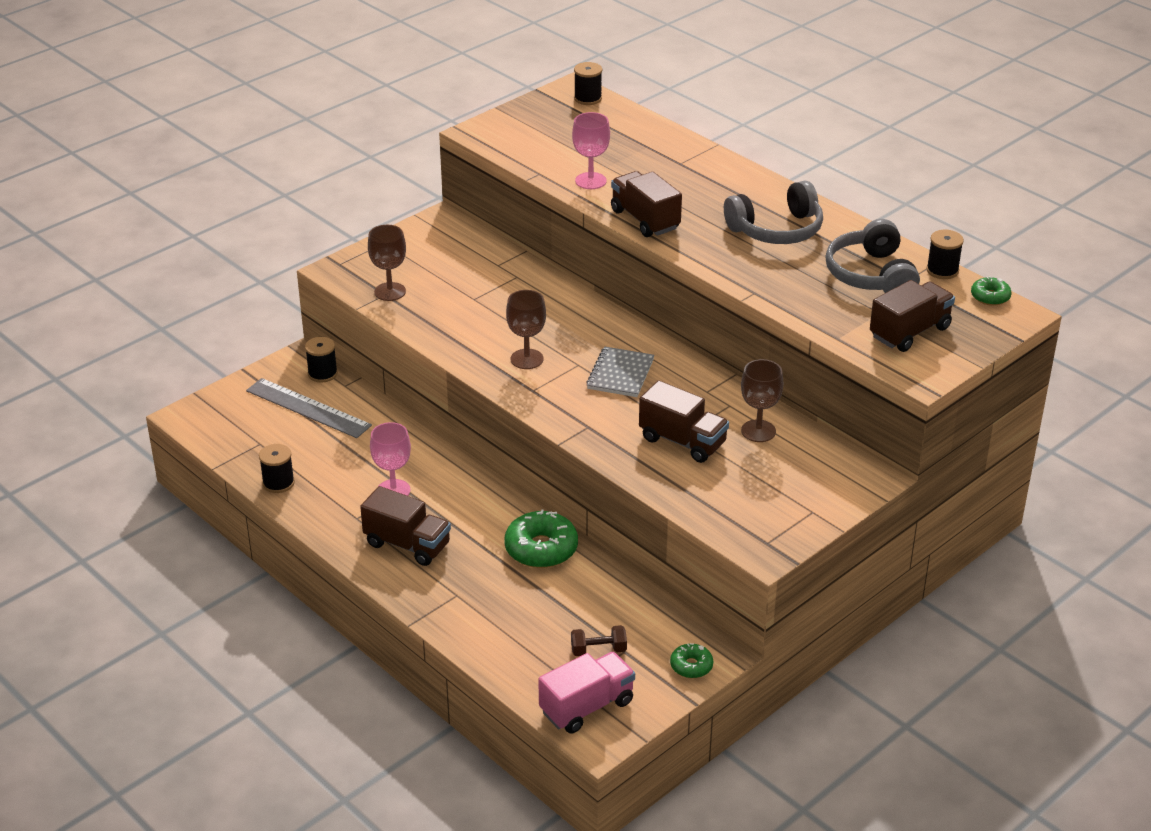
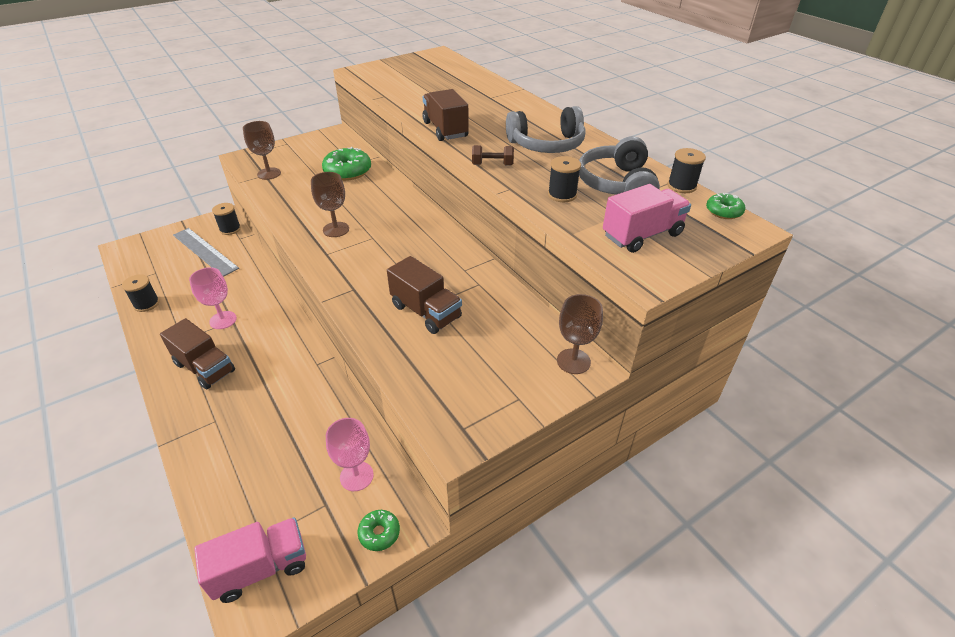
camera: 10 degrees right, 5 degrees up
(541, 549) = (305, 386): green donut -> green donut (347, 171)
(588, 98) = (444, 58): black spool -> black spool (562, 195)
(590, 181) = (418, 103): pink goblet -> pink goblet (356, 476)
(598, 650) = (303, 499): brown dumbbell -> brown dumbbell (492, 165)
(620, 374) = (401, 248): grey notebook -> none
(758, 431) = (495, 310): brown goblet -> brown goblet (573, 361)
(909, 332) = (642, 235): brown truck -> pink truck

